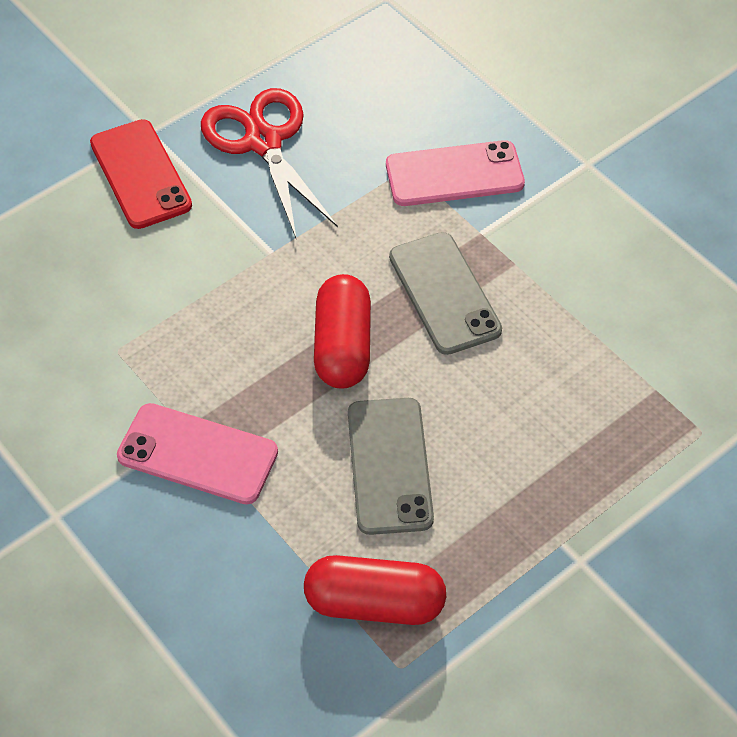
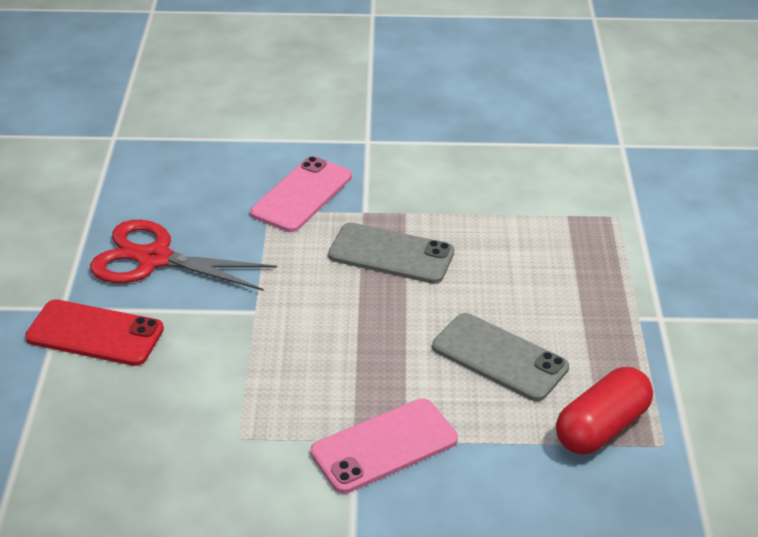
camera: 50 degrees left, 15 degrees down
(343, 346) = (377, 323): red capsule -> none

